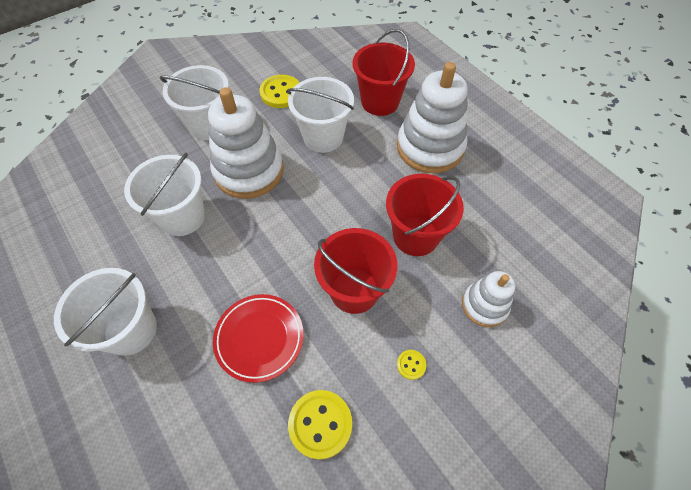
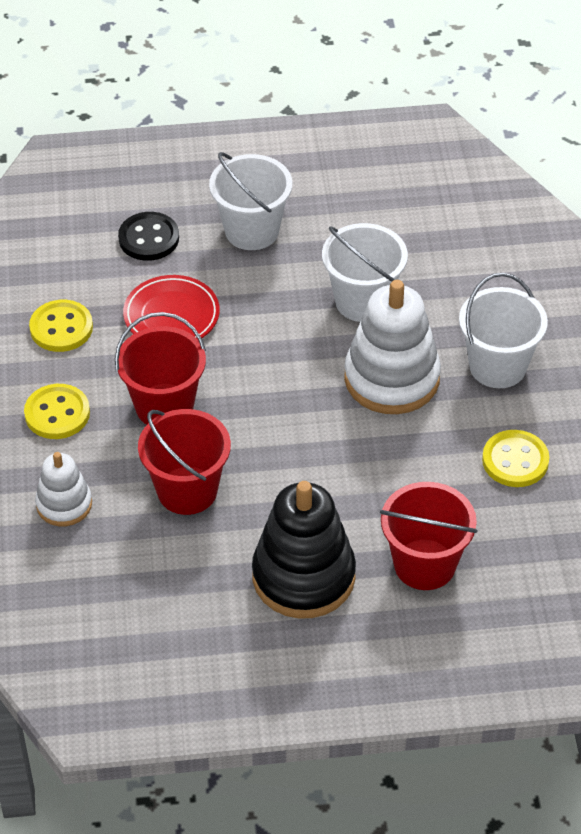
camera: 120 degrees right, 10 degrees down
(172, 414) = (149, 238): none -> black button
(323, 137) = (399, 471): white bucket -> none
(411, 365) = (57, 413): yellow button -> yellow button, size x2.05
(430, 147) = (303, 576): white stacking toy -> black stacking toy

